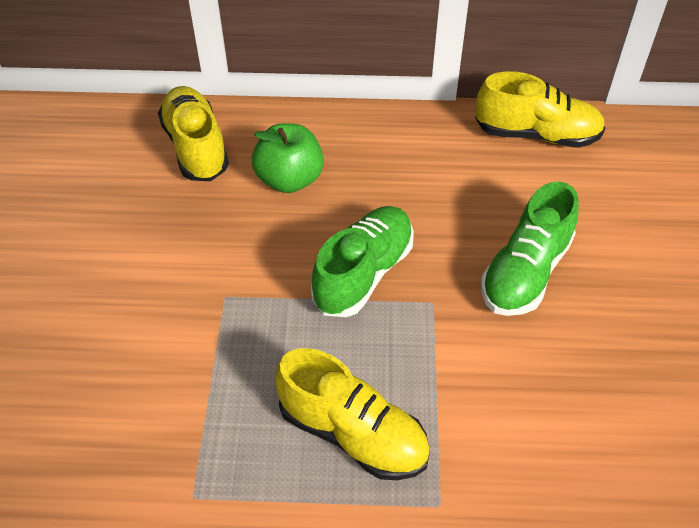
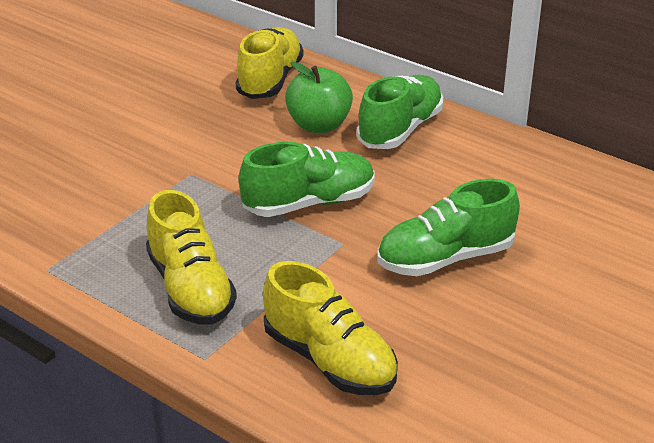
camera: 35 degrees right, 15 degrees down
(363, 151) = (400, 130): none -> green shoe
(536, 135) = (572, 176): yellow shoe -> yellow shoe (329, 360)

